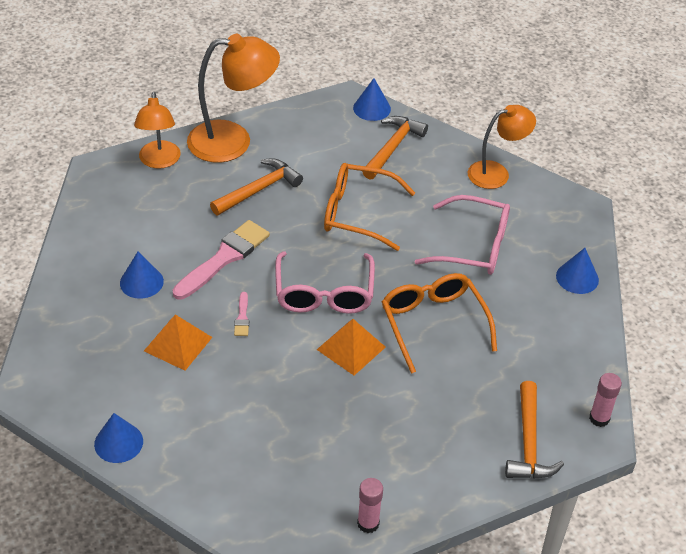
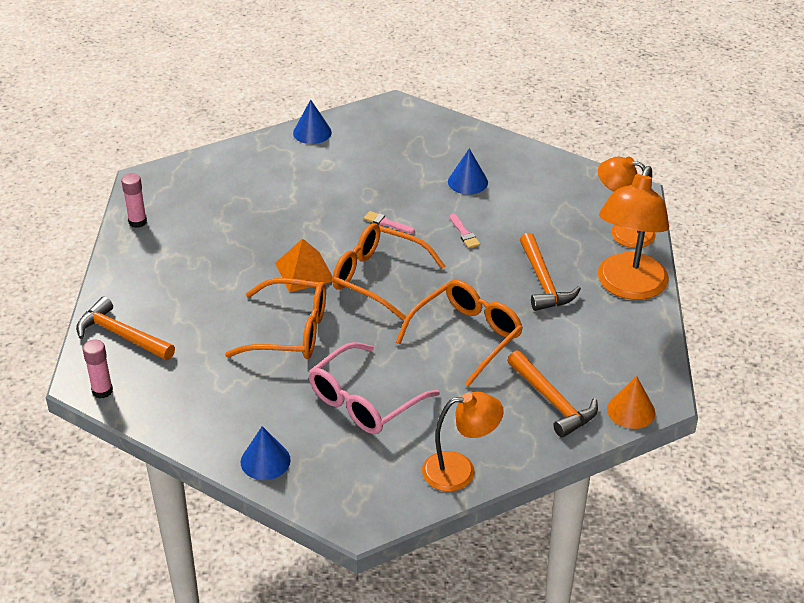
camera: 120 degrees right, 5 degrees down
(178, 344) = (384, 182): orange pyramid -> none
(224, 258) = (464, 233): pink brush -> pink brush, size x0.45
(324, 292) = (379, 278): pink glasses -> orange glasses
(372, 108) = (631, 410): blue cone -> orange cone
(496, 173) = (460, 470): orange lamp -> orange lamp turned 105 degrees counterclockwise

